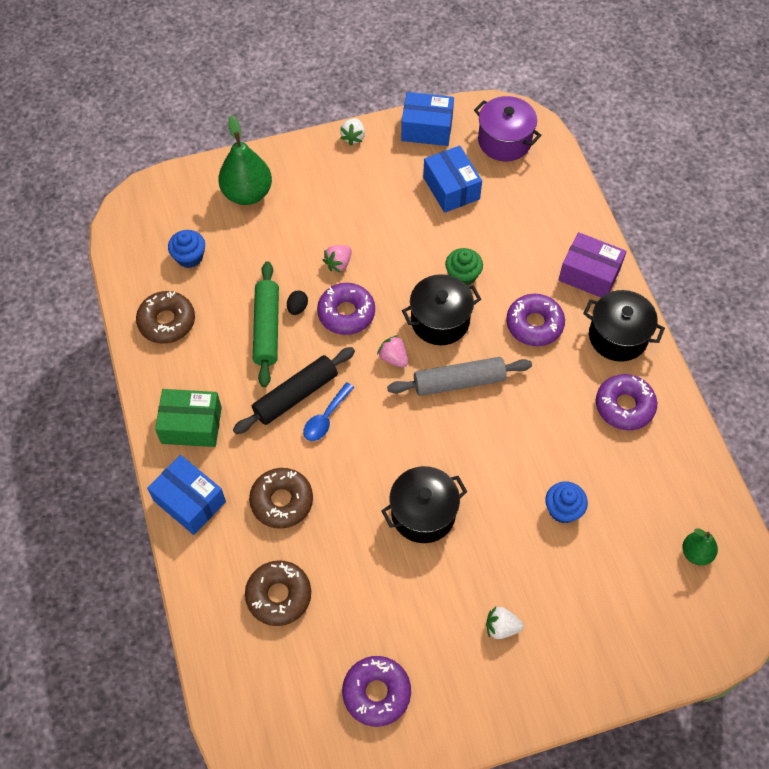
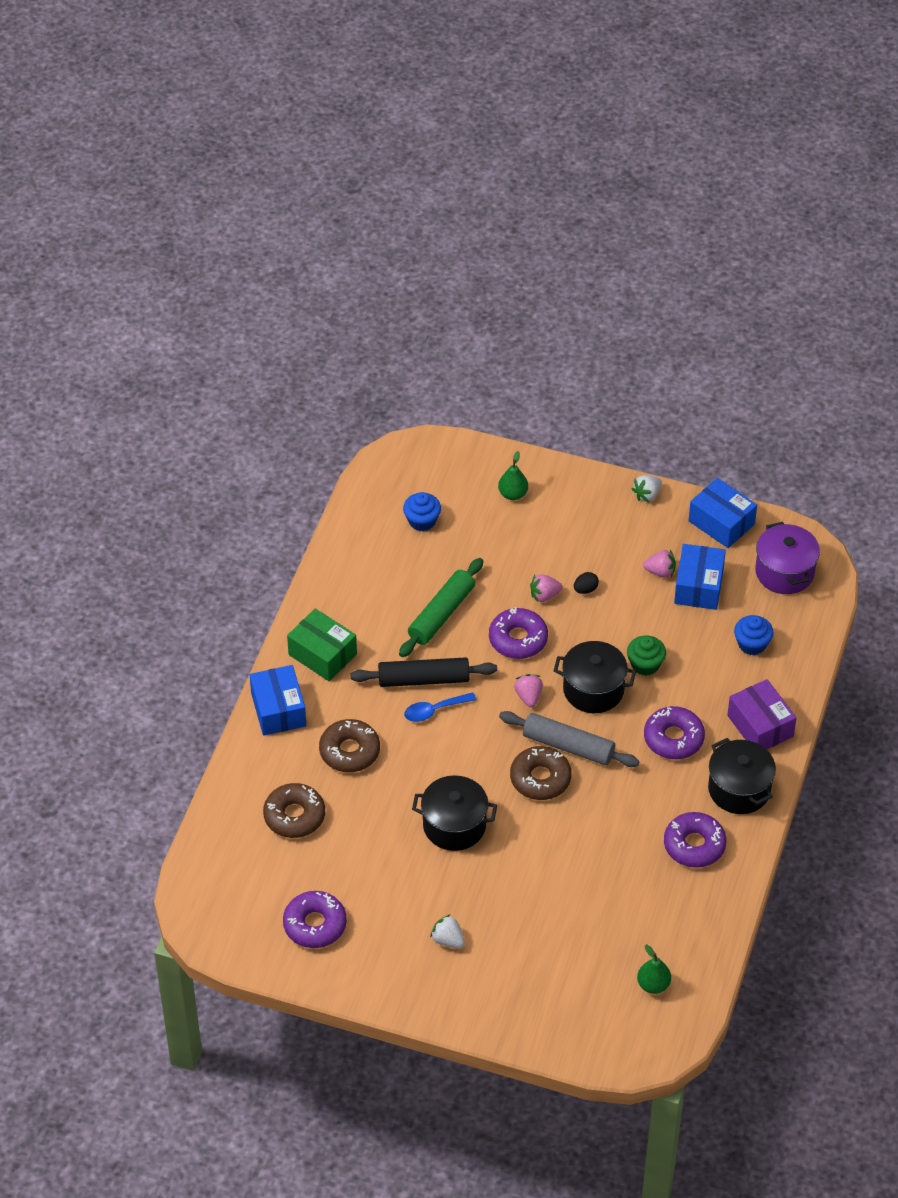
camera: 35 degrees right, 10 degrees down
(167, 322) = (363, 563): brown donut -> brown donut (540, 778)
(247, 193) = (513, 494): green pear -> green pear, size x0.55
(297, 308) = (480, 612): black egg -> black egg (585, 589)
(413, 193) = (660, 572): none -> pink strawberry
(563, 509) = (571, 889): blue cupcake -> blue cupcake (752, 644)

